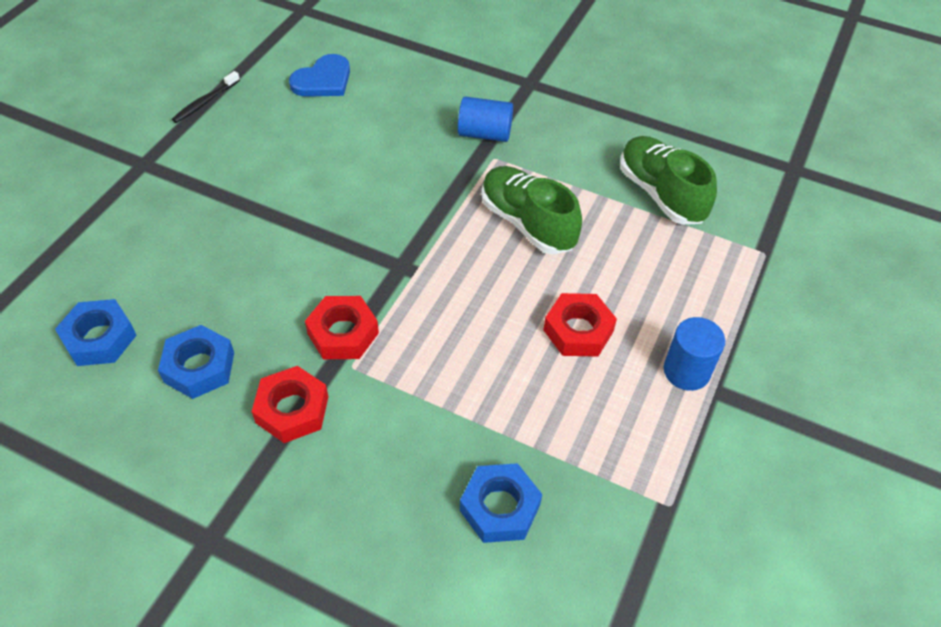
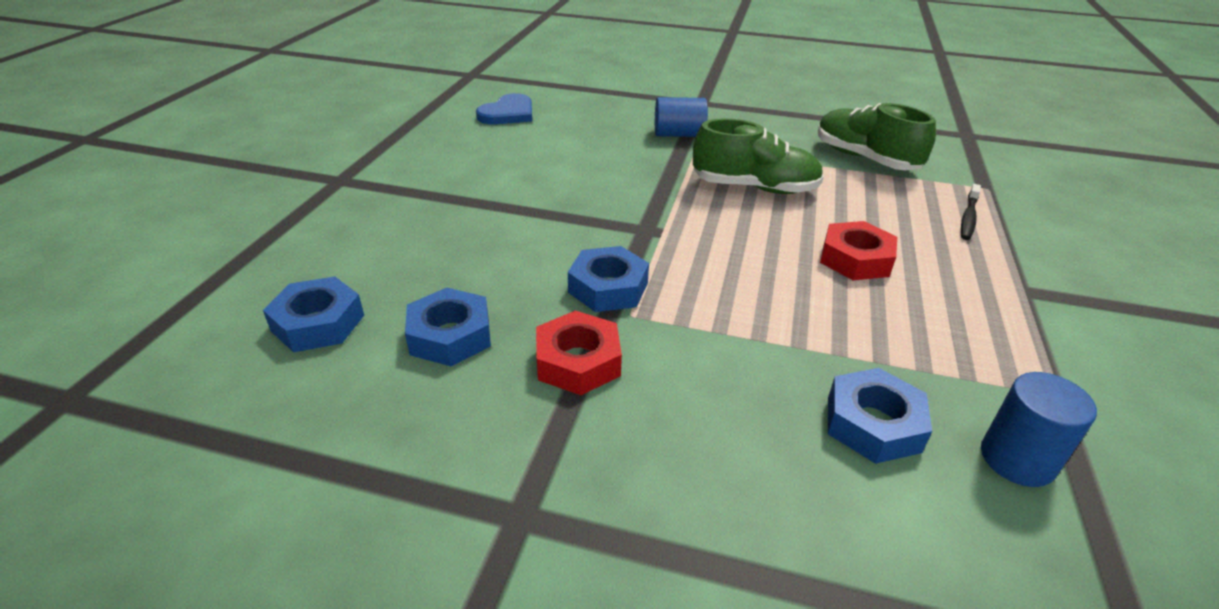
camera: 10 degrees left, 15 degrees down
(205, 102) = (395, 134): black toothbrush -> black toothbrush (968, 217)
(343, 333) = (608, 287): red nut -> blue nut
(527, 223) = (754, 188): green shoe -> green shoe turned 150 degrees clockwise
(686, 371) = (985, 278): blue cylinder -> blue cylinder (1017, 459)

